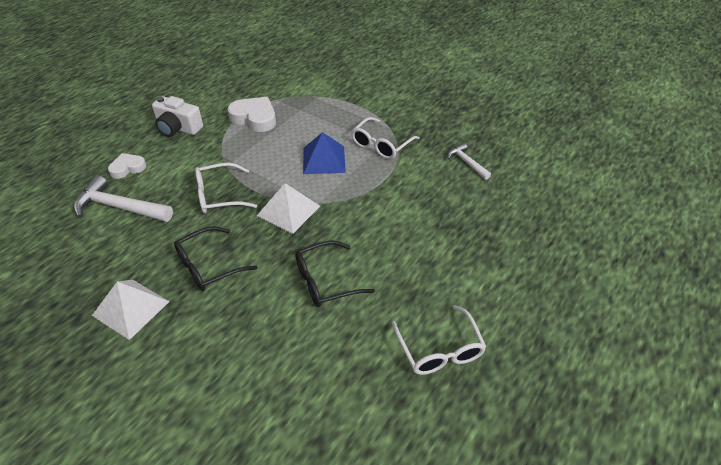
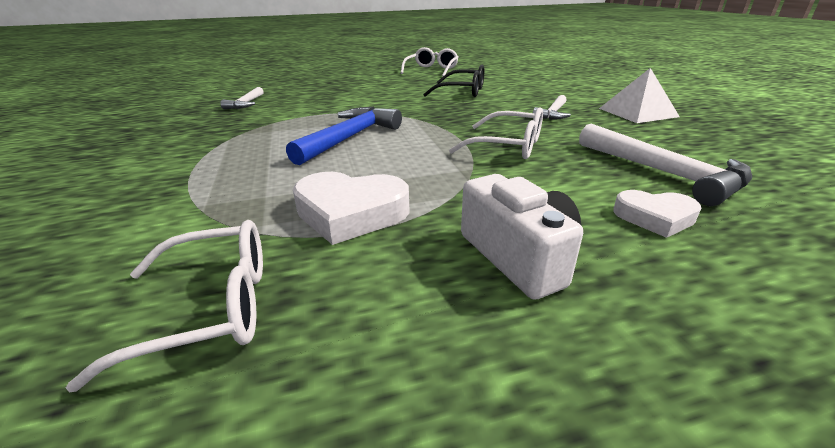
camera: 140 degrees left, 15 degrees down
(208, 266) = (553, 113): black glasses -> white hammer
(255, 118) = (350, 213): white heart -> white heart turned 60 degrees counterclockwise
(288, 210) = (443, 120): white pyramid -> none
(324, 159) = (349, 138): blue pyramid -> blue hammer
(381, 145) = (272, 130): white glasses -> white glasses (211, 308)

